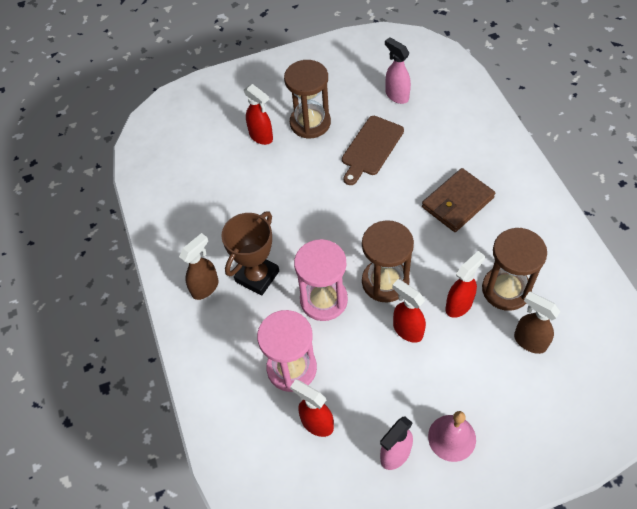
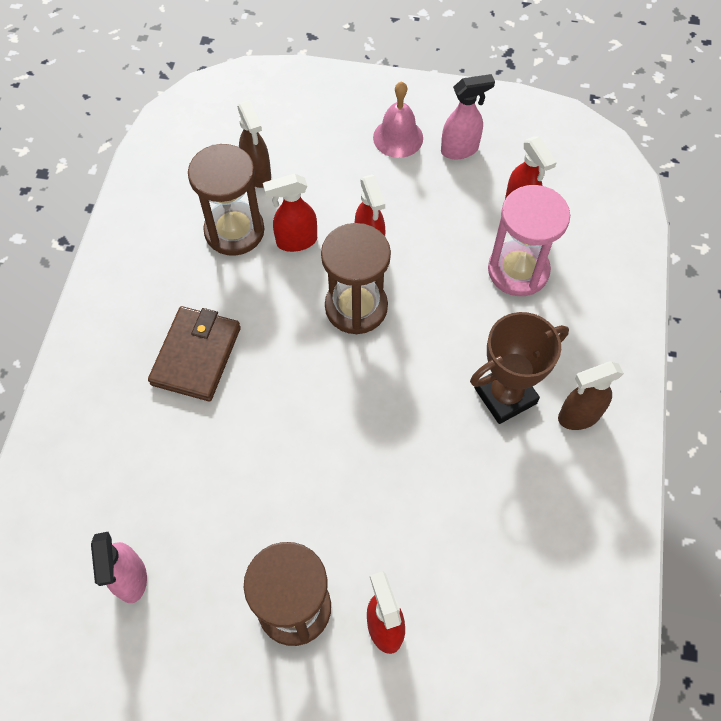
camera: 155 degrees left, 5 degrees up
(323, 300) = (440, 324): pink hourglass -> none
(371, 148) = (239, 504): brown cutting board -> none
(457, 202) = (196, 356): brown wallet -> brown wallet turned 60 degrees counterclockwise

